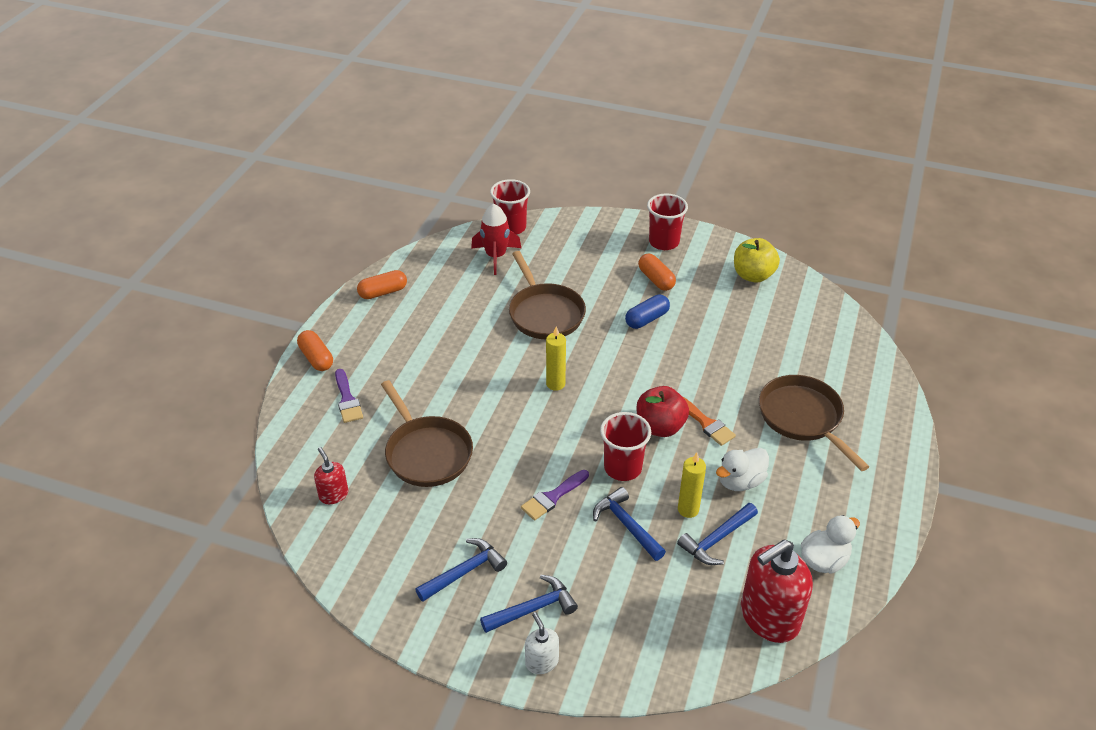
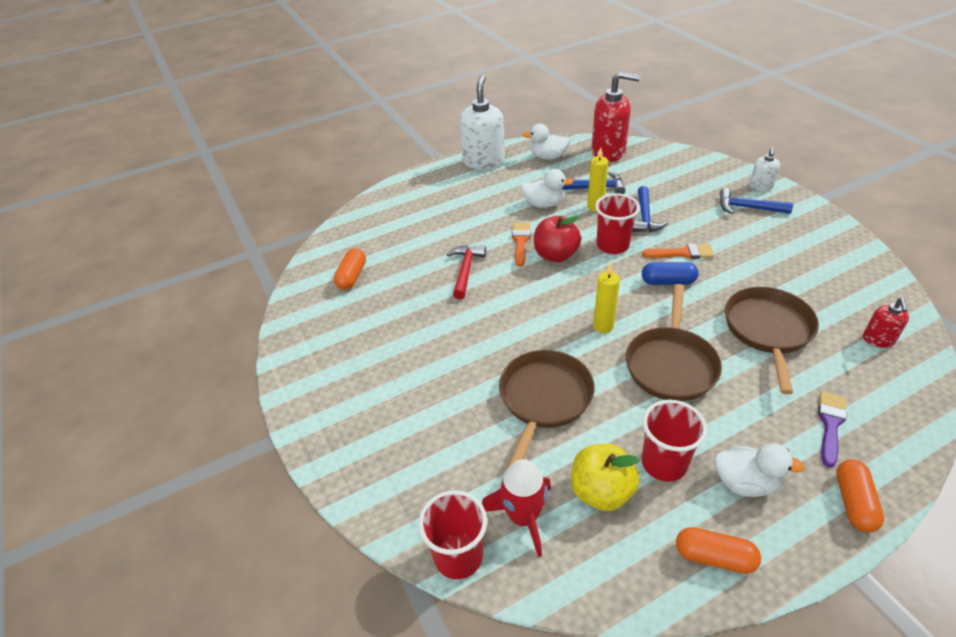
camera: 135 degrees left, 0 degrees up
(385, 335) = (745, 482): none -> white duck
(464, 572) = (784, 243): blue hammer -> none
(552, 497) = (682, 253): purple brush -> orange brush
(647, 319) = (459, 336): blue capsule -> blue capsule (668, 281)
(656, 279) = (399, 369): orange capsule -> orange capsule (352, 276)
(664, 242) = (333, 407): red cup -> red cup (664, 463)
(712, 369) = (465, 270): none -> red hammer
(753, 275) = (320, 321): yellow apple -> yellow apple (601, 491)
(803, 418) = (454, 214): brown pan -> brown pan (671, 364)
(878, 506) = (483, 161): none -> white soap dispenser

